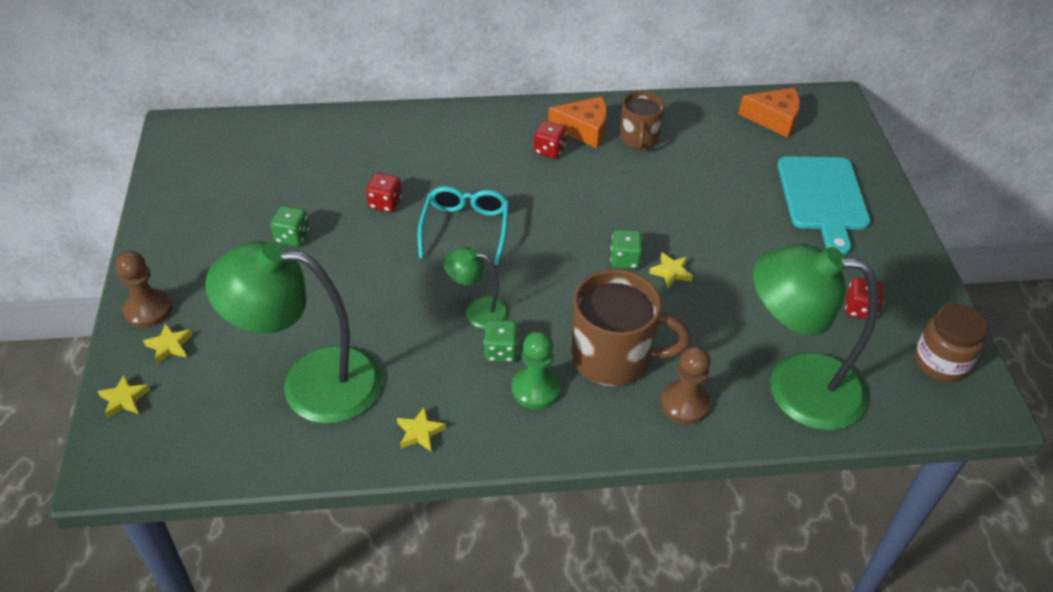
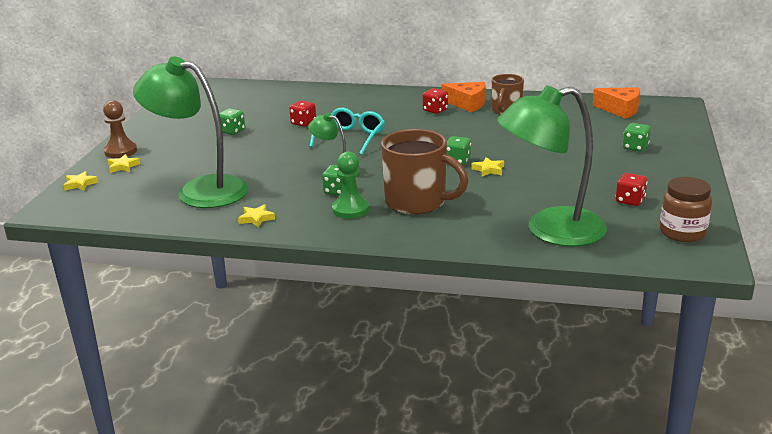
camera: 20 degrees right, 20 degrees down
(684, 404) = (456, 228): brown pawn -> none
(795, 387) = (550, 230): green lamp -> green lamp turned 45 degrees counterclockwise
(823, 198) = (635, 147): turquoise cutting board -> green dice

